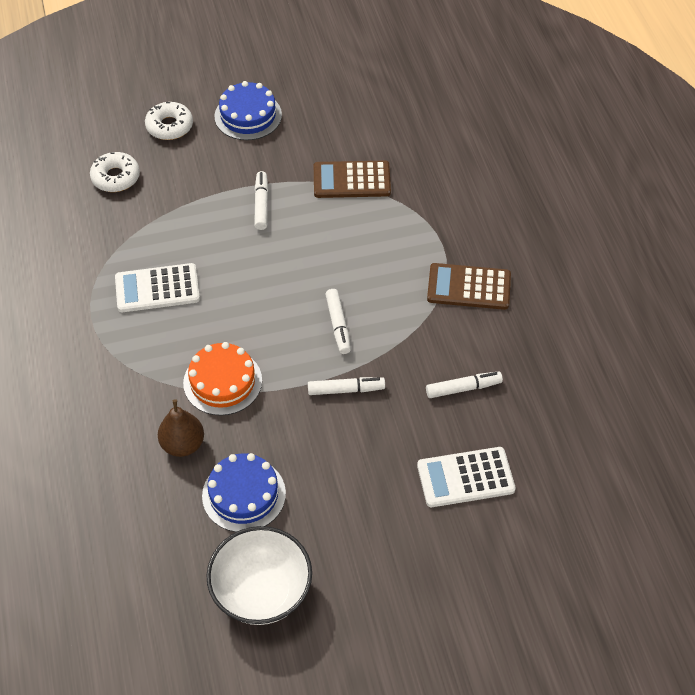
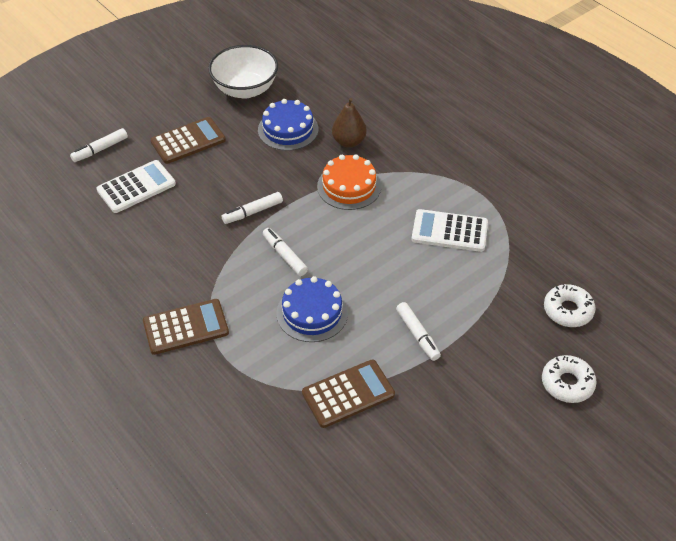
camera: 155 degrees right, 5 degrees down
(157, 289) = (449, 231): white calculator -> white calculator turned 135 degrees counterclockwise
(248, 115) = (501, 428): blue cake -> blue cake (312, 313)
(376, 527) = (188, 141): none -> brown calculator
(463, 388) = (160, 244): white marker -> white marker (100, 149)

